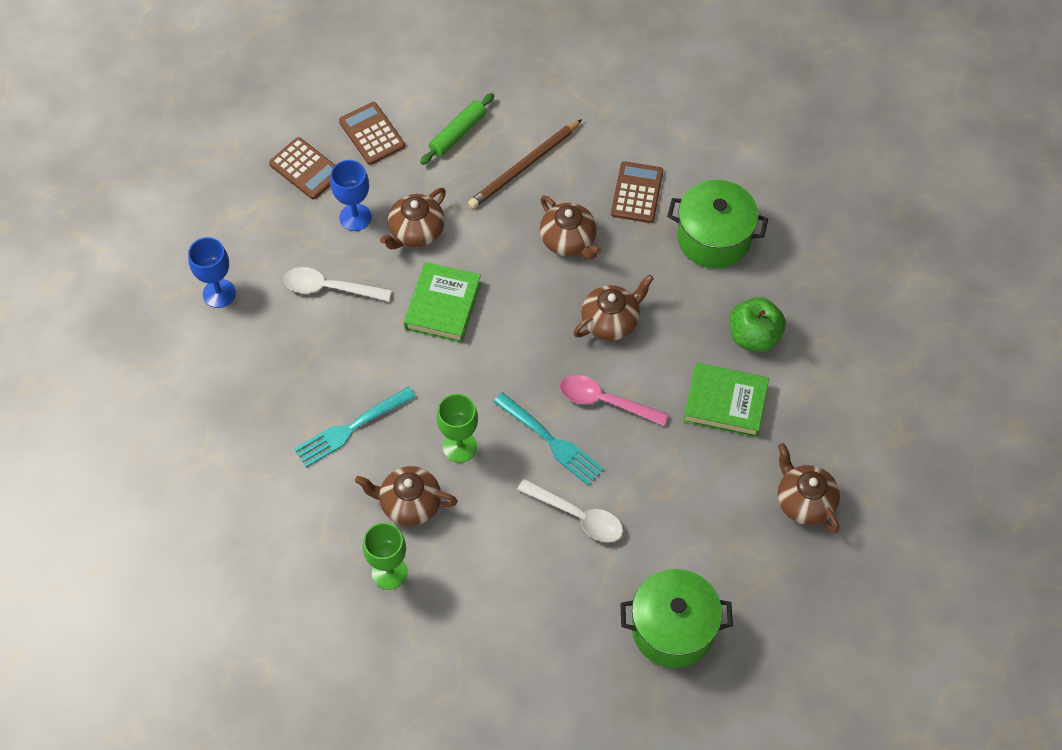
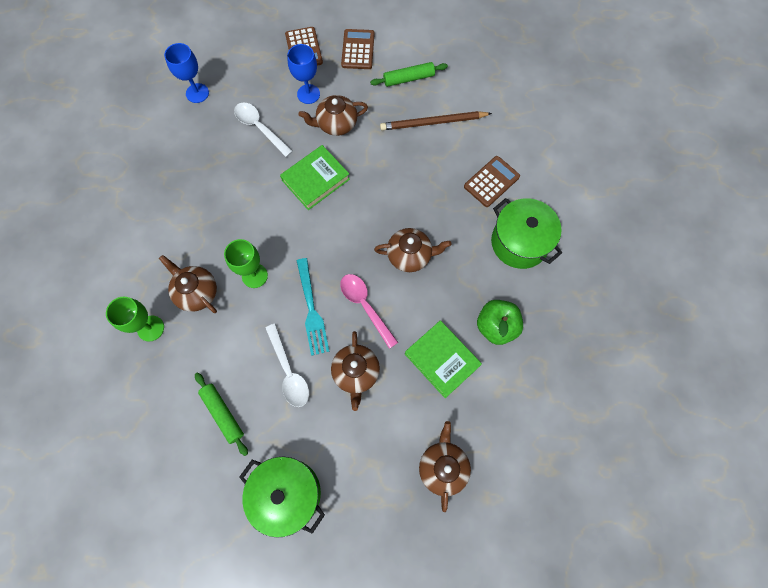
camera: 35 degrees right, 10 degrees up
(351, 428) = (203, 222): turquoise fork -> none
(543, 602) = (223, 414): none -> green rolling pin
(569, 241) = (424, 186): brown teapot -> brown teapot (356, 373)

